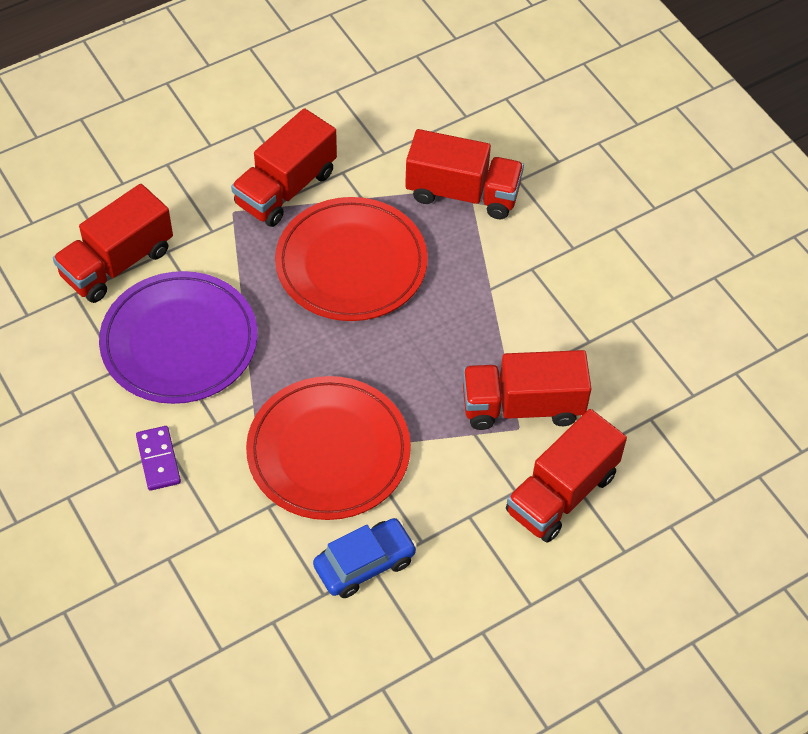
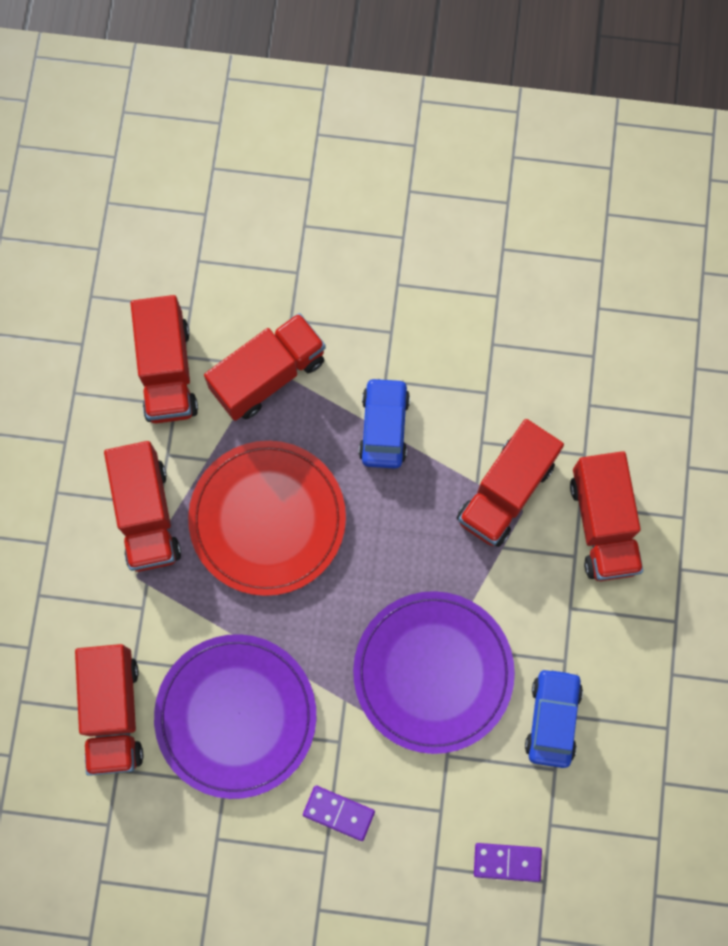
camera: 50 degrees left, 20 degrees up
(215, 609) = (507, 862): none -> purple domino
(328, 451) = (433, 672): red plate -> purple plate
(405, 132) = (167, 371): none -> red truck
(494, 291) = (384, 427): none -> blue car

